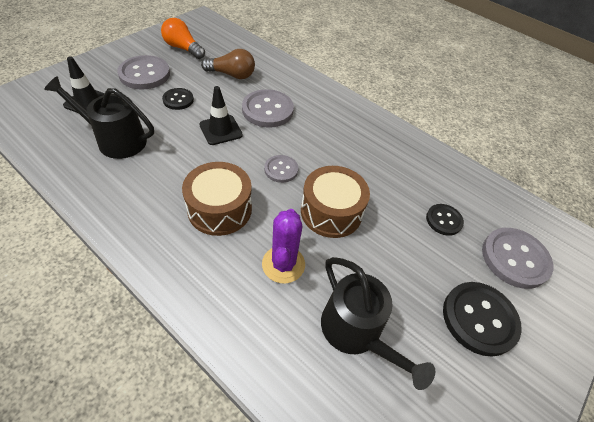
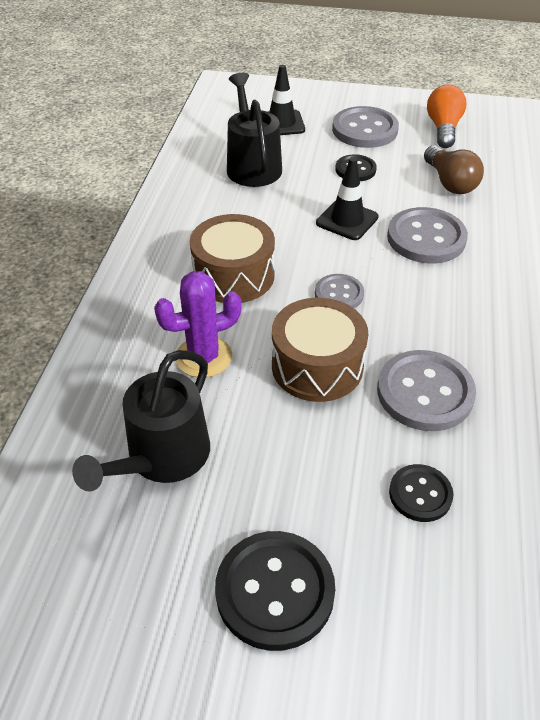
camera: 65 degrees right, 5 degrees down
(515, 258) = (430, 616): grey button -> grey button (425, 392)

